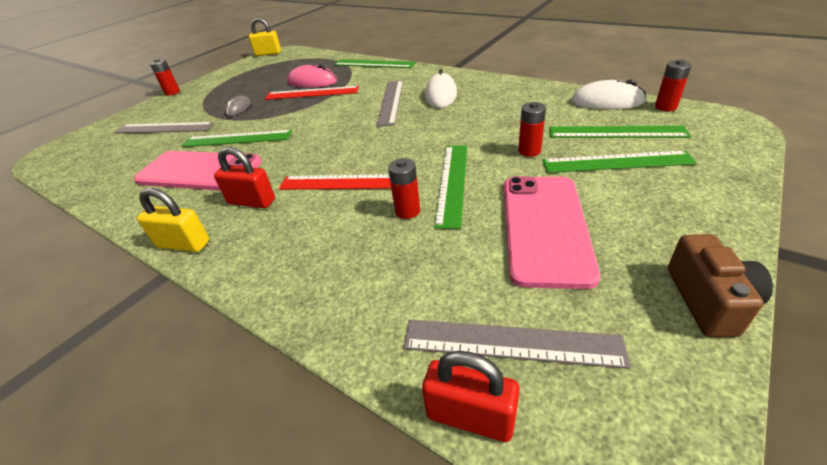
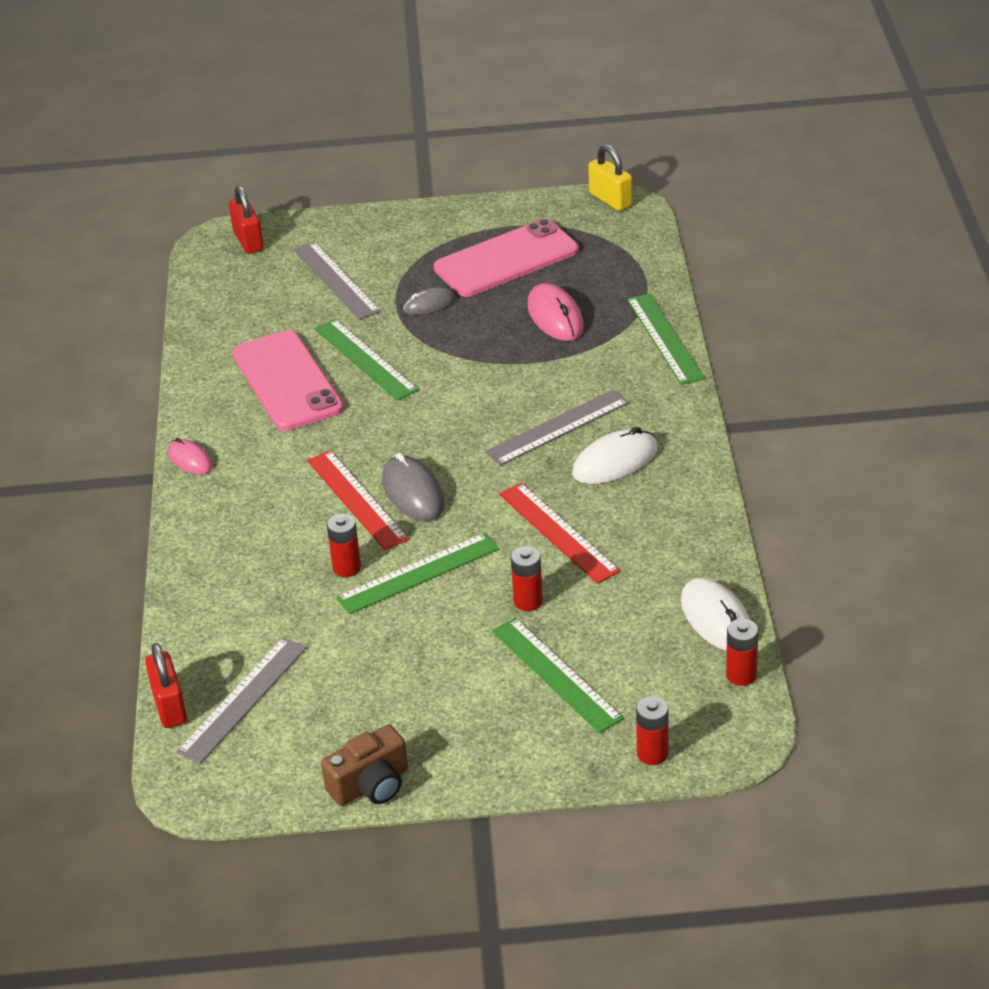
camera: 50 degrees right, 0 degrees up
(172, 92) = (417, 208): red battery -> red battery (652, 753)
(183, 244) = (190, 460): yellow padlock -> pink mouse
(251, 202) = (275, 457): red padlock -> red padlock (248, 241)
(311, 93) = (522, 340): red ruler -> red ruler (558, 532)
(372, 159) = (413, 492): none -> grey mouse
(511, 343) = (242, 699): grey ruler -> grey ruler turned 60 degrees clockwise
(544, 227) = (394, 665): pink phone -> pink phone (506, 259)
(616, 132) = (630, 653): green ruler -> none

